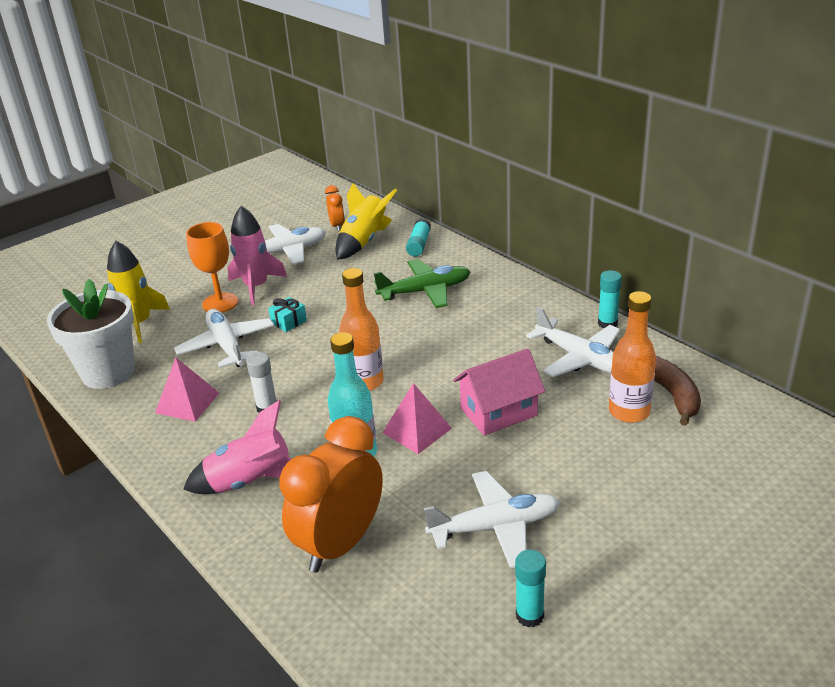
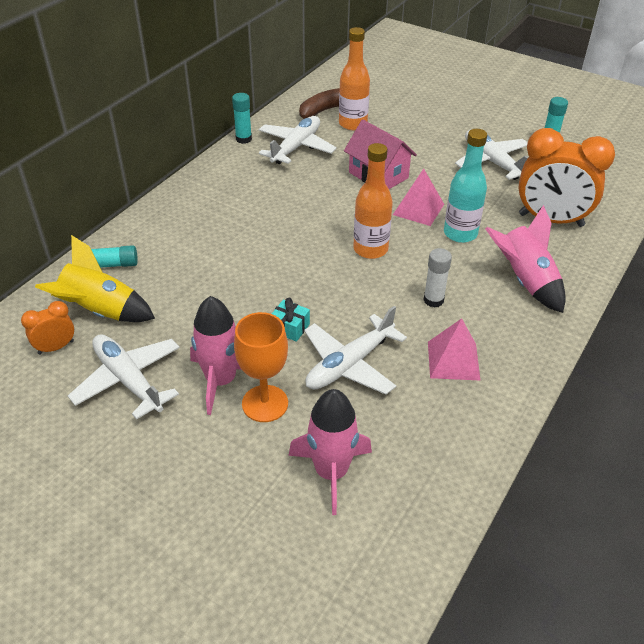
camera: 110 degrees left, 10 degrees up
(108, 372) = (437, 455): white flower pot -> none
(139, 323) = (331, 472): yellow rocket -> pink rocket
(425, 291) = (209, 242): green plane -> none

